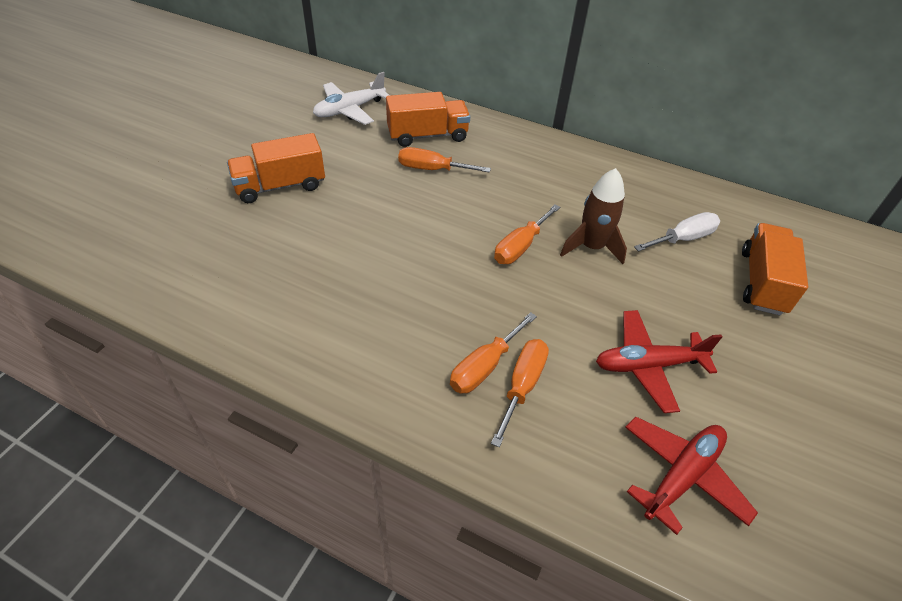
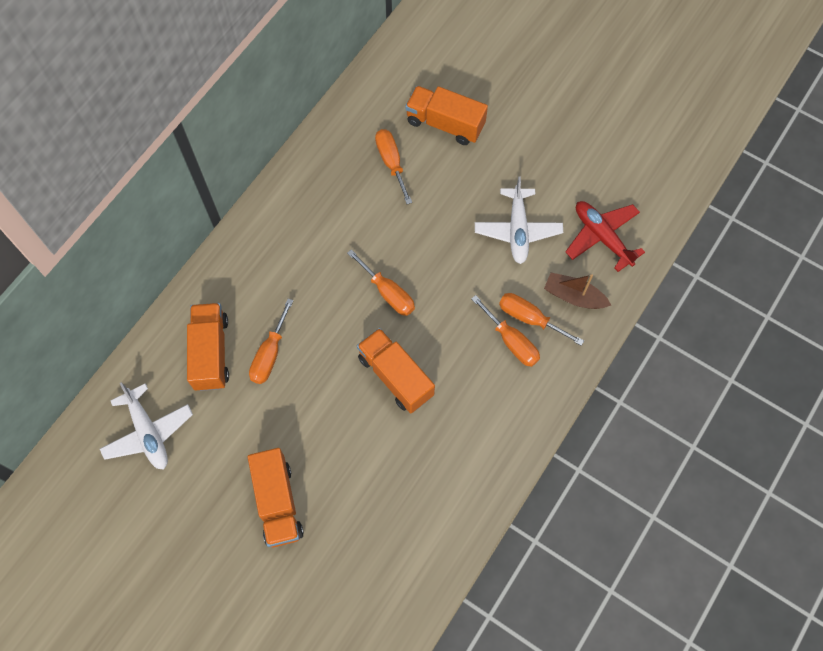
camera: 80 degrees left, 20 degrees up
(421, 259) = (395, 376): none -> orange truck
(570, 440) = (574, 296): none -> brown boat
(591, 247) = (394, 236): brown rocket -> none
(648, 365) = (517, 230): red plane -> white plane
(683, 238) = (391, 163): white screwdriver -> orange screwdriver

